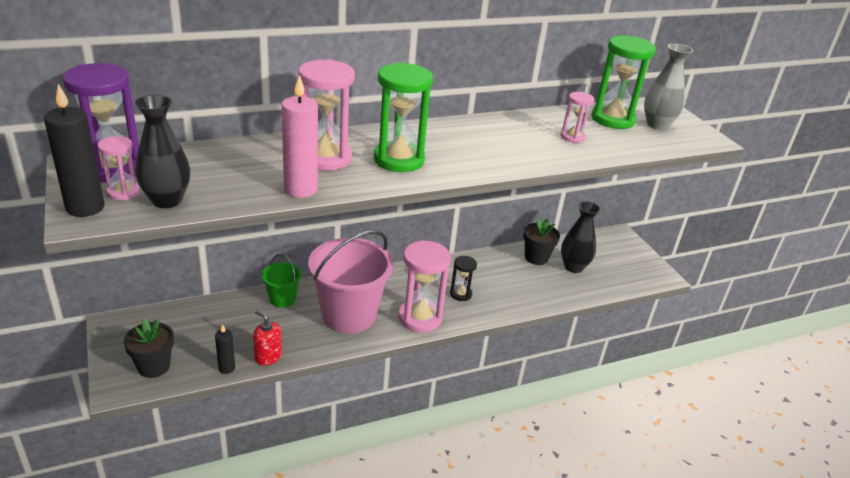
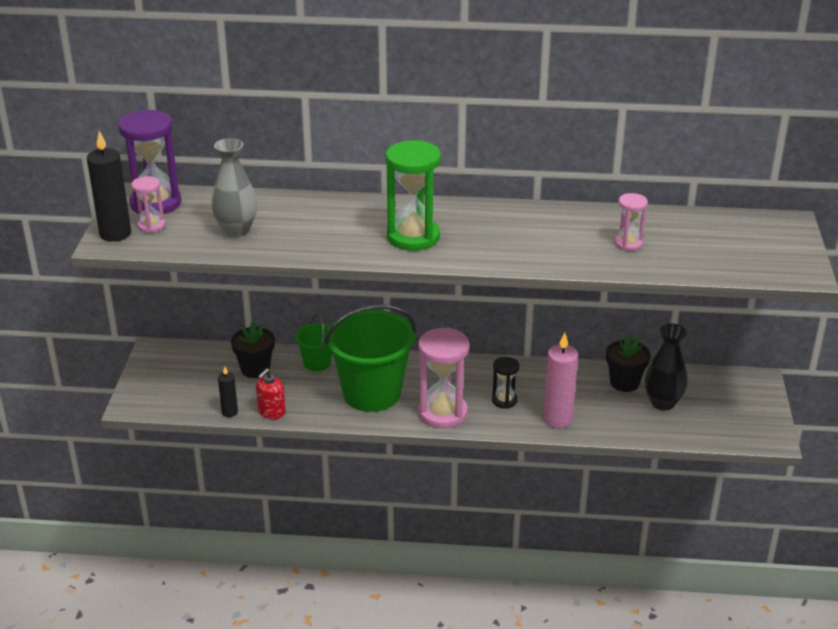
camera: 30 degrees right, 0 degrees up
(154, 366) = (170, 395): black flower pot -> black flower pot (255, 369)
(167, 200) = (180, 239): black vase -> none
(268, 356) = (271, 412): red soap dispenser -> red soap dispenser turned 120 degrees counterclockwise
(300, 189) = (298, 250): pink candle -> pink candle (557, 419)
(325, 158) = (344, 223): pink hourglass -> none
(349, 315) = (372, 393): pink bucket -> green bucket
(612, 119) = (702, 231): green hourglass -> none
(657, 125) = (753, 246): grey vase -> grey vase (236, 230)

